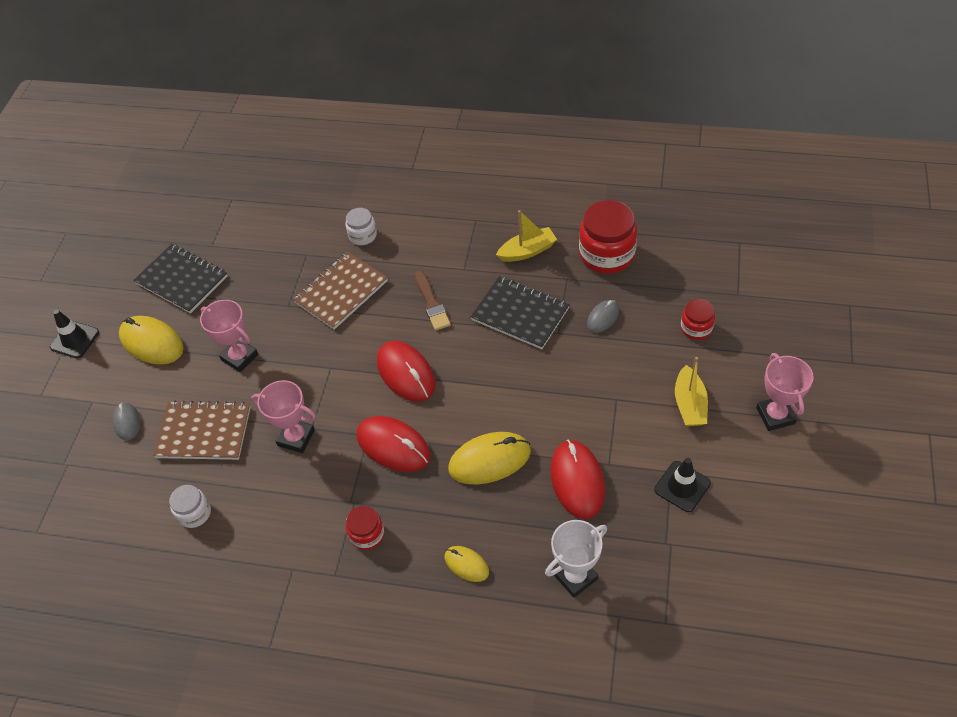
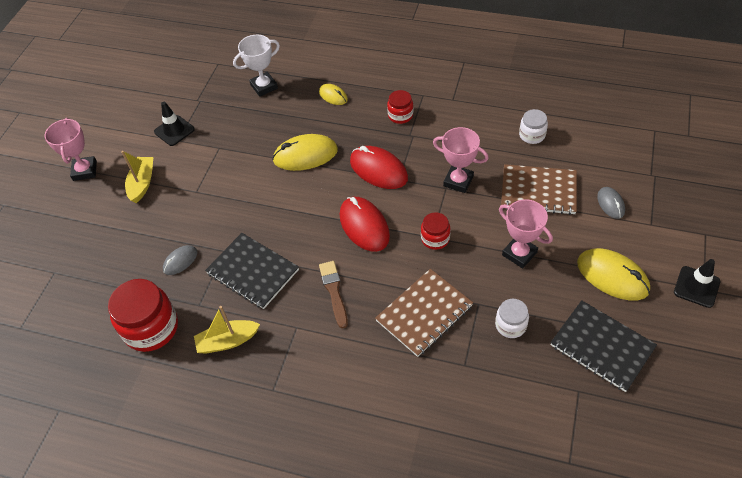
camera: 175 degrees left, 0 degrees up
(363, 235) = (401, 383): white jar -> white jar (510, 325)
(577, 481) = (245, 138): red mouse -> none
(696, 328) = (106, 244): red jar -> red jar (435, 238)

